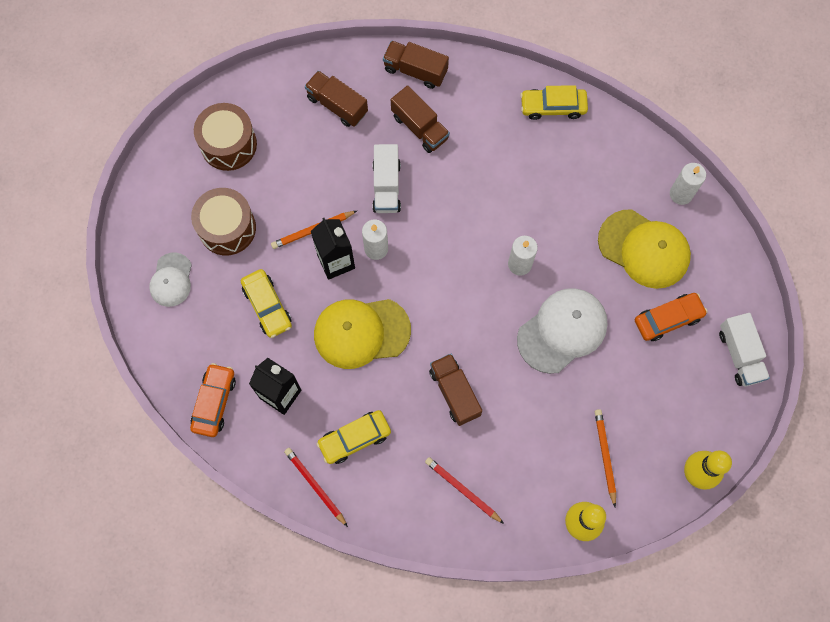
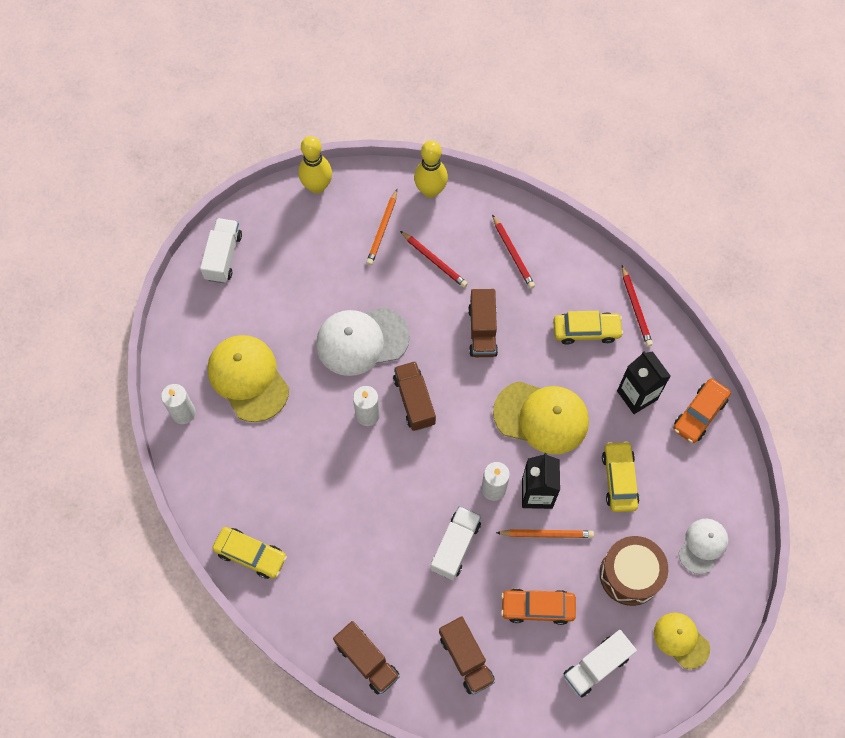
camera: 155 degrees left, 5 degrees down
(165, 194) = (681, 640): none -> yellow cap
(228, 144) = (596, 666): brown drum -> white truck
(420, 127) = (393, 594): brown truck -> brown truck (414, 401)
(536, 445) = (434, 261): none -> red pencil
(668, 319) = (265, 310): orange car -> orange car (537, 607)

